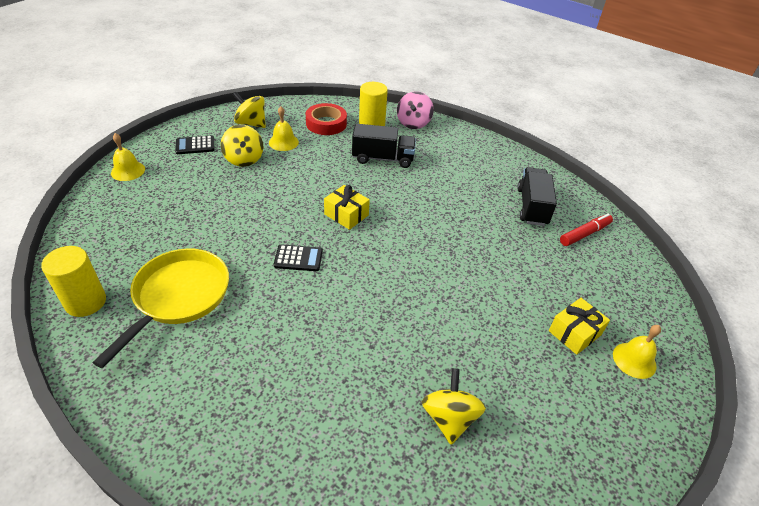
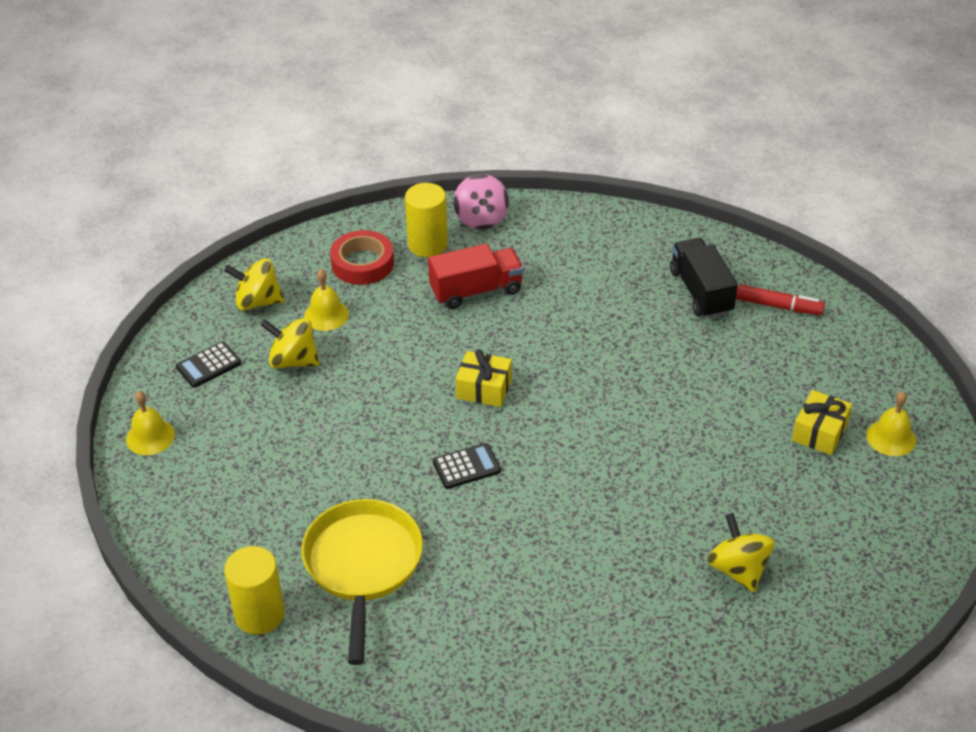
camera: 20 degrees left, 0 degrees up
(244, 159) = (293, 361): yellow spinning top -> yellow spinning top turned 150 degrees clockwise
(382, 158) = (476, 291): black truck -> red truck
(584, 234) = (778, 306): red marker -> red marker turned 75 degrees clockwise

